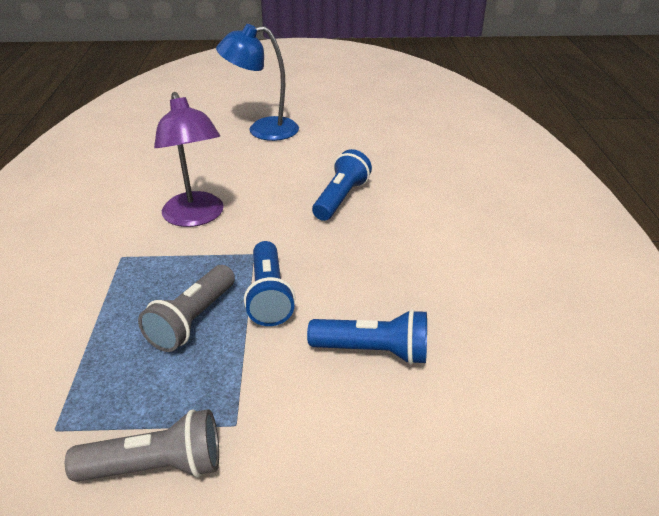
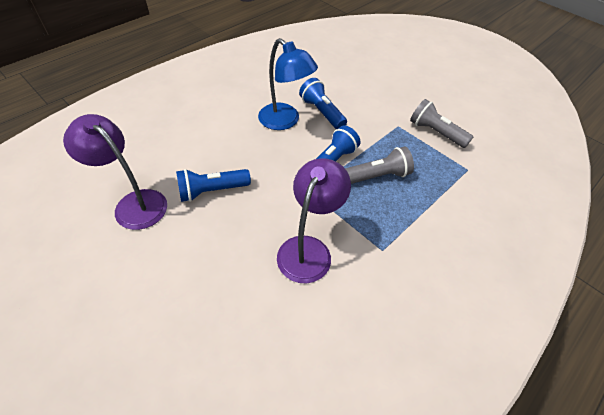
camera: 135 degrees left, 15 degrees up
(262, 130) = (132, 327): blue lamp -> blue lamp (285, 121)
(379, 159) = (134, 203): none -> purple lamp

